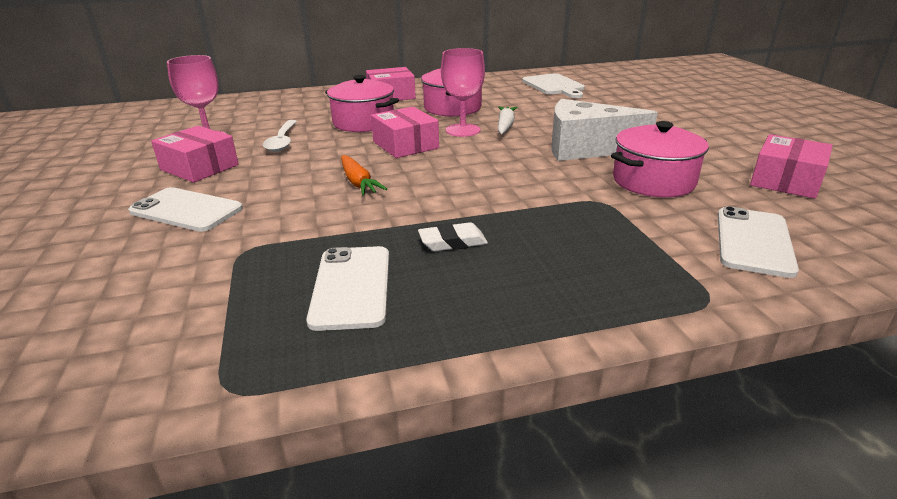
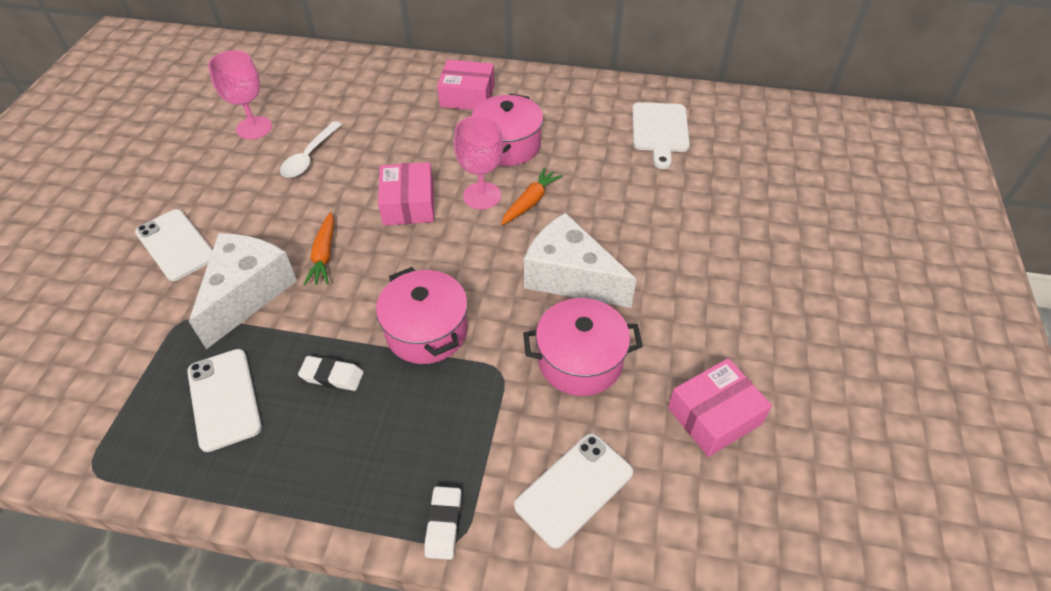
camera: 25 degrees right, 20 degrees up
(199, 167) = (219, 179): pink box -> none
(302, 219) = (247, 294): none -> white cheese
(352, 287) = (224, 399): white phone -> white phone turned 45 degrees counterclockwise
(363, 122) = (401, 146): pink pot -> pink pot (427, 331)
(505, 126) = (530, 202): white carrot -> orange carrot
(683, 295) = (443, 524): none -> white eraser

